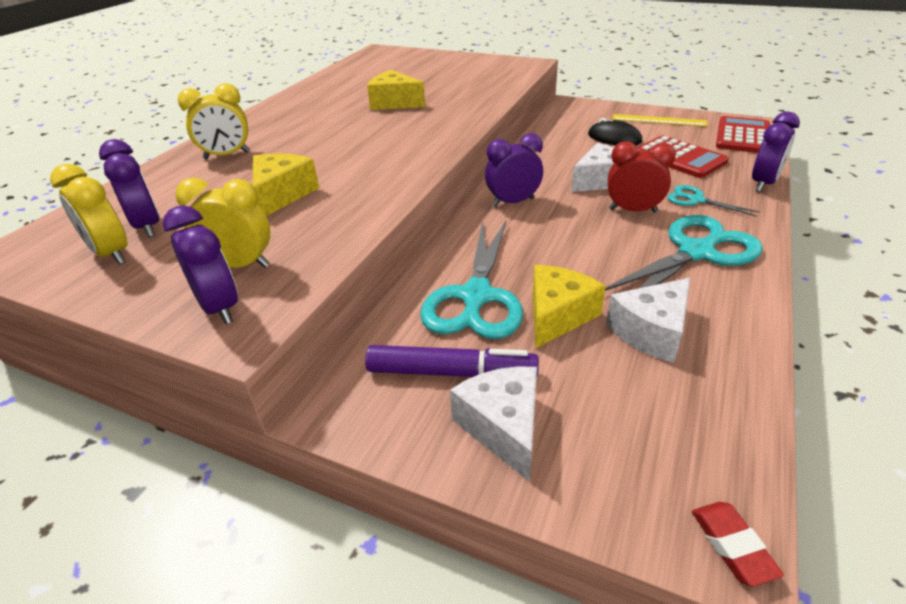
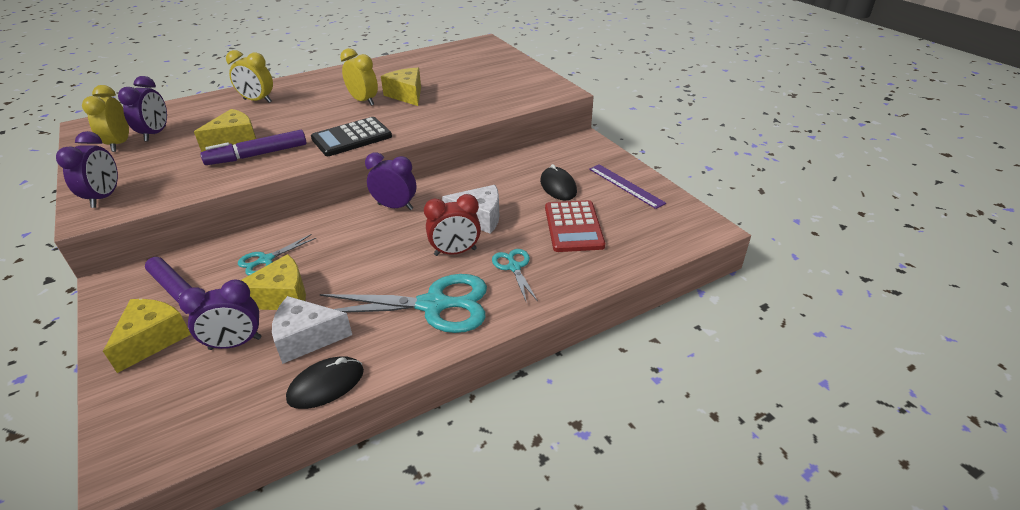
camera: 35 degrees right, 0 degrees up
(240, 265) = (148, 177): yellow clock -> yellow clock (363, 101)
(341, 195) = (257, 155): none -> purple marker
(415, 148) = (351, 137): none -> black calculator
(476, 296) = (266, 260): turquoise scissors -> turquoise scissors, size x0.51
(503, 427) = (153, 339): white cheese -> yellow cheese
(633, 210) = (455, 252): red clock -> red clock turned 120 degrees clockwise
(658, 120) = (625, 185): yellow ruler -> purple ruler
(732, 545) = (130, 467): red eraser -> none
(743, 136) = (668, 232): red calculator -> none
(743, 354) = (326, 385): none -> black mouse
(763, 183) = (593, 281): purple clock -> purple clock (235, 343)

